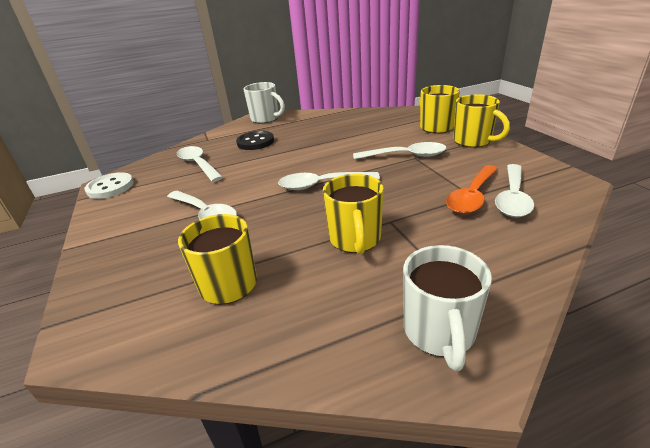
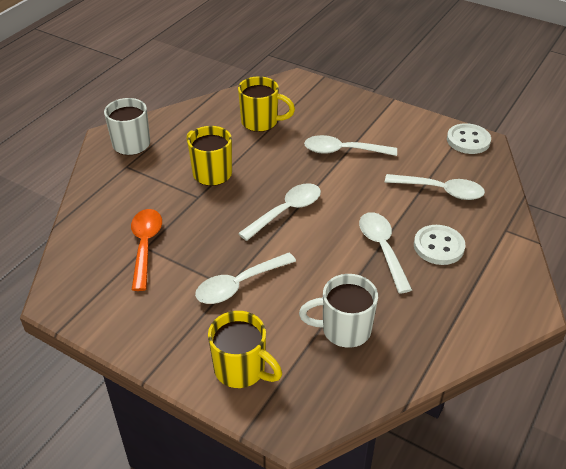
camera: 140 degrees right, 10 degrees up
(255, 142) = (438, 246): black button -> white button
(266, 119) = (506, 303): white mug -> white mug (344, 330)
(473, 141) = (175, 347): yellow mug -> none
(512, 198) = (110, 257): white spoon -> white spoon (382, 249)

